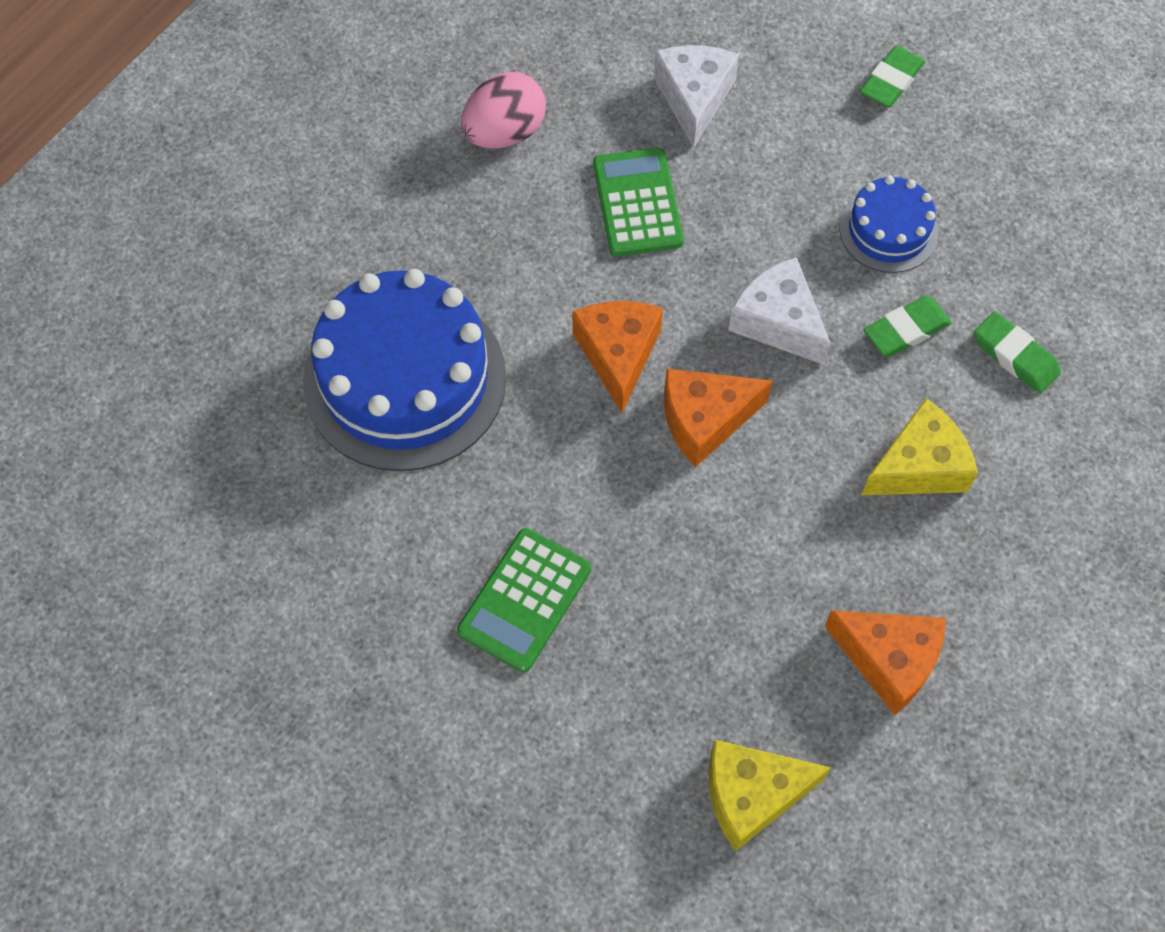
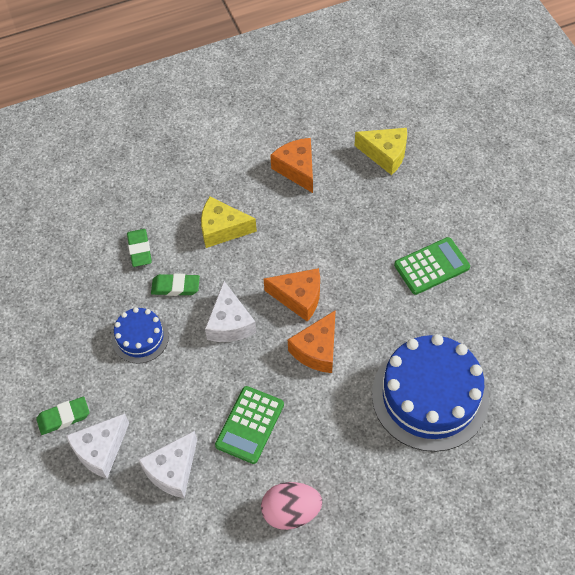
camera: 145 degrees left, 5 degrees down
(807, 71) = (100, 450): none -> white cheese

